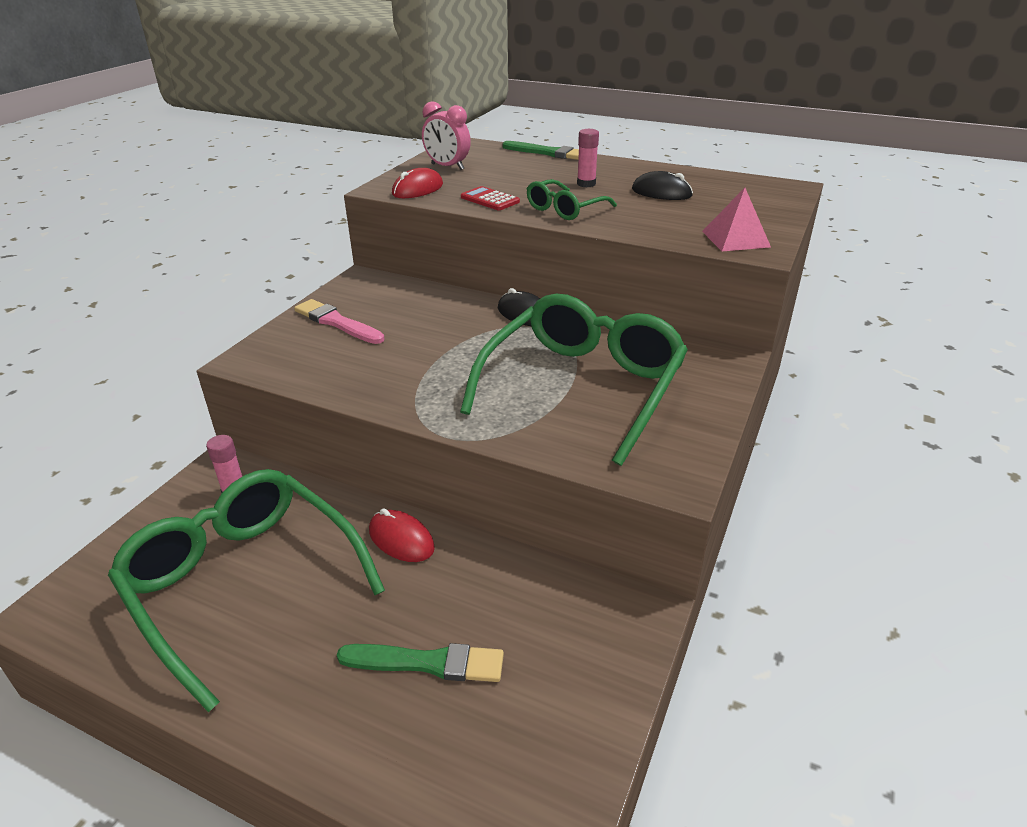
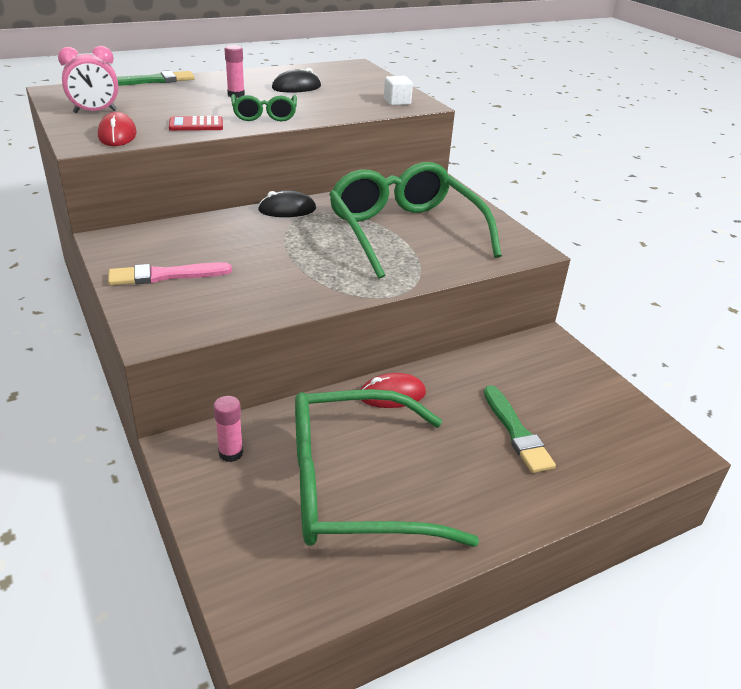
camera: 55 degrees left, 0 degrees up
(427, 663) = (516, 432): green brush -> green brush turned 120 degrees clockwise
(735, 239) = (397, 102): pink pyramid -> white cube

